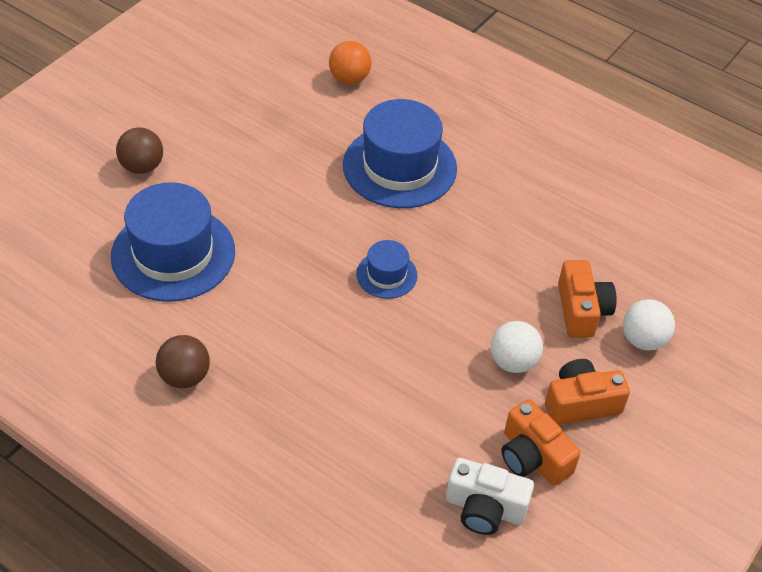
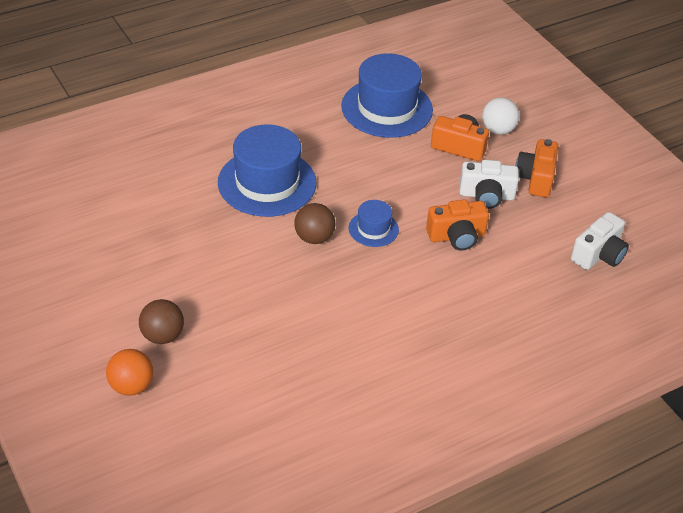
camera: 65 degrees left, 5 degrees down
(173, 254) = (279, 345): blue hat -> blue hat (387, 108)
(185, 376) = (413, 376): brown ball -> brown ball (314, 238)
(349, 79) = (147, 175): orange ball -> orange ball (131, 386)
(513, 362) = (486, 196): white ball -> white camera
(533, 457) = (568, 217): orange camera -> orange camera (456, 236)

